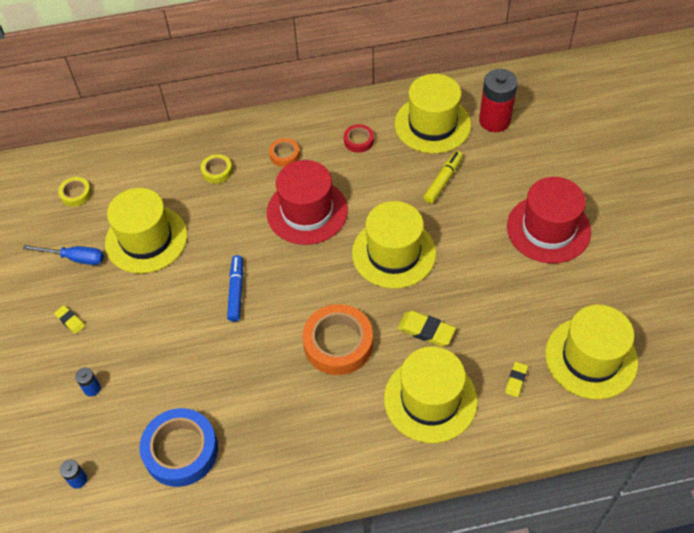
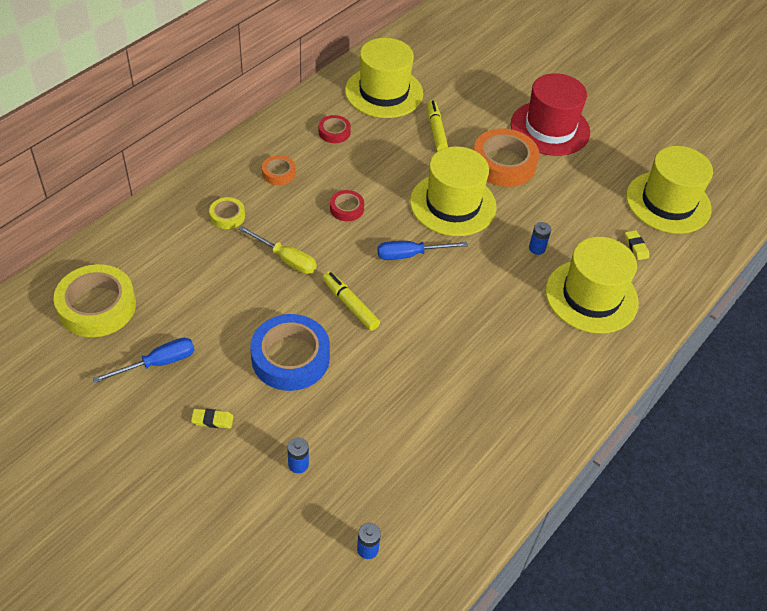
camera: 45 degrees left, 5 degrees down
(76, 194) = (97, 306): yellow tape -> yellow tape, size x2.00
(146, 239) = (216, 308): yellow hat -> none
(181, 450) = (436, 461): blue tape -> blue tape (290, 357)
(225, 228) = (286, 259): none -> yellow screwdriver
(236, 291) = (350, 305): blue marker -> yellow marker
(307, 211) = (346, 208): red hat -> red tape
(318, 277) = (410, 255): none -> blue screwdriver
(338, 343) = (480, 296): orange tape -> orange tape (503, 163)
(426, 330) = (537, 248): yellow eraser -> blue battery
(494, 120) = (430, 68): red battery -> none

